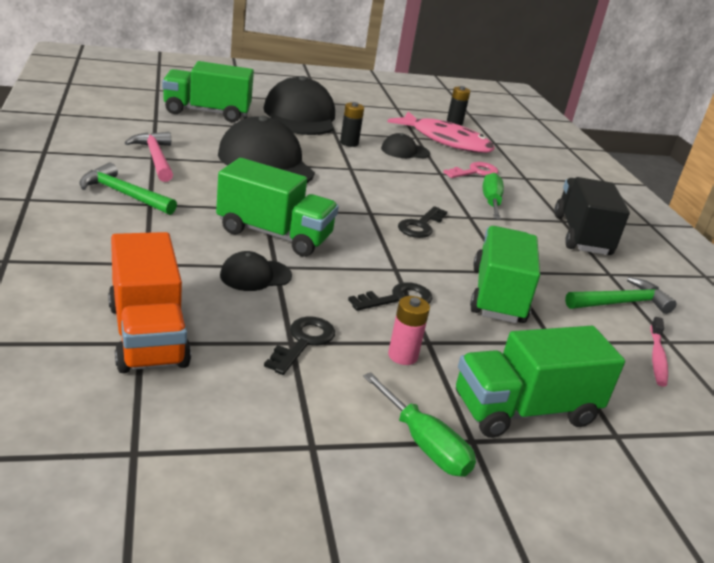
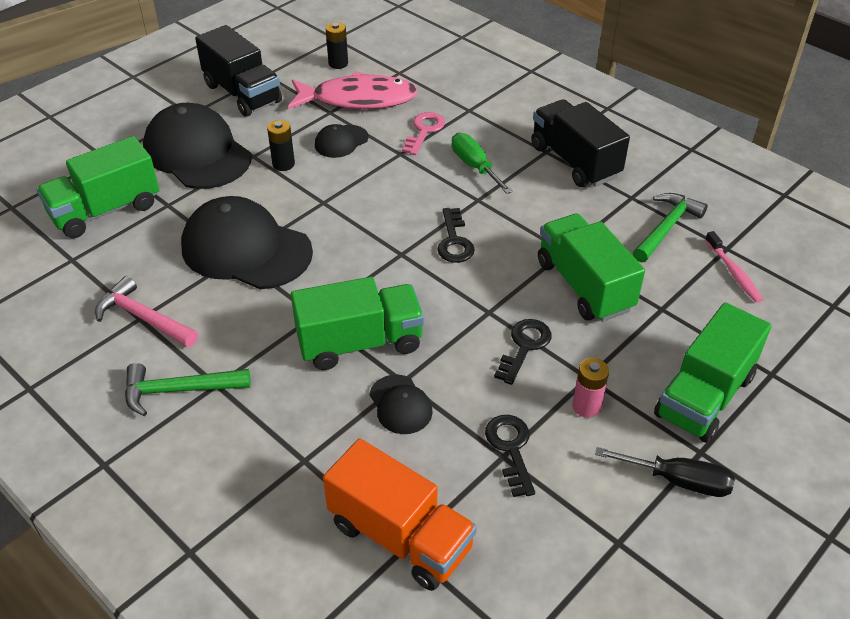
camera: 30 degrees left, 15 degrees up
(255, 275) = (400, 404): black cap -> black cap turned 60 degrees counterclockwise
(368, 108) = (242, 93): none -> black truck
(424, 444) = (678, 481): green screwdriver -> black screwdriver

